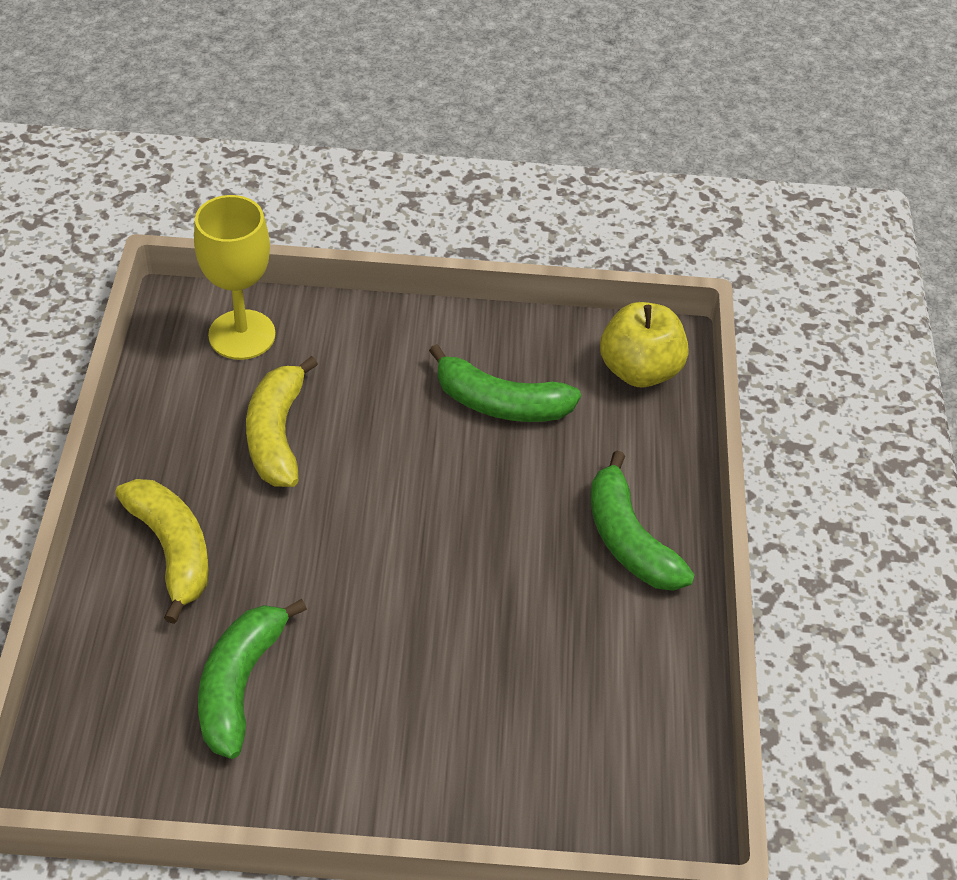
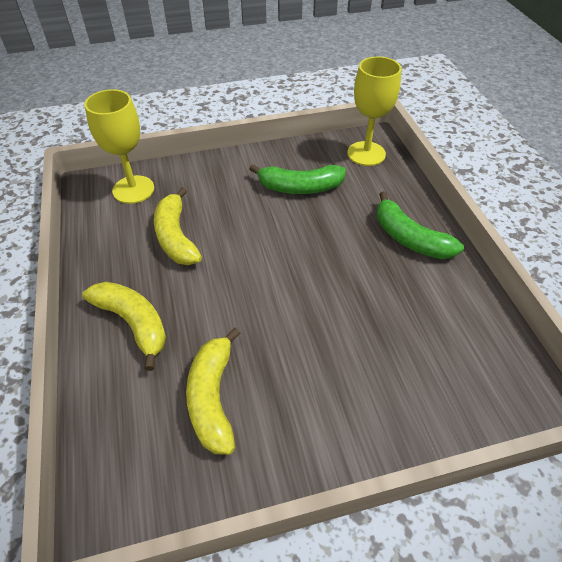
camera: 15 degrees left, 0 degrees up
(240, 684) = (213, 398): green banana -> yellow banana
(639, 370) = (366, 153): yellow apple -> yellow goblet

